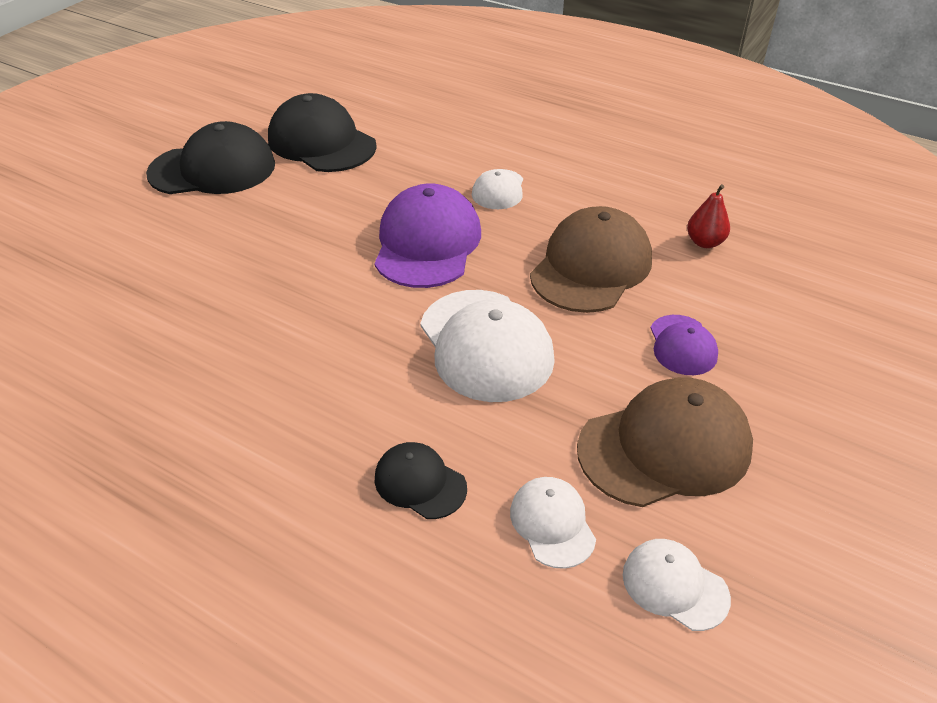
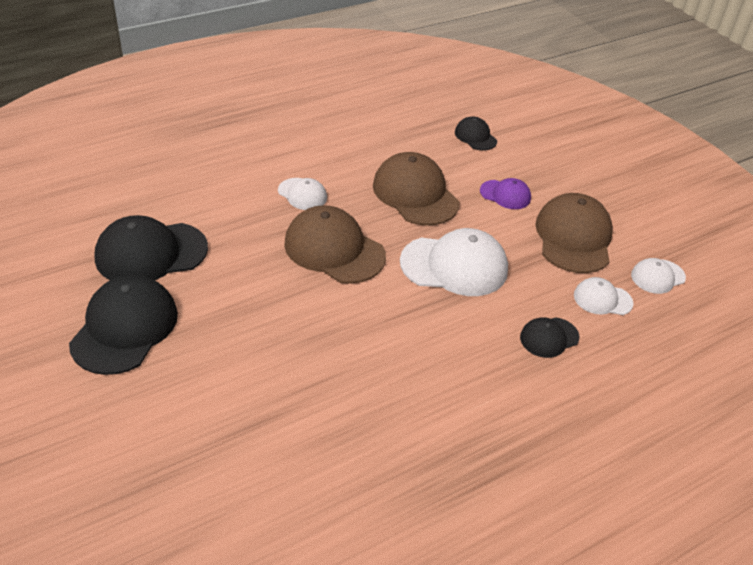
camera: 65 degrees left, 0 degrees up
(427, 243) = (334, 249): purple cap -> brown cap
(704, 242) = (427, 144): red pear -> none
(777, 277) = (475, 136): none -> black cap

